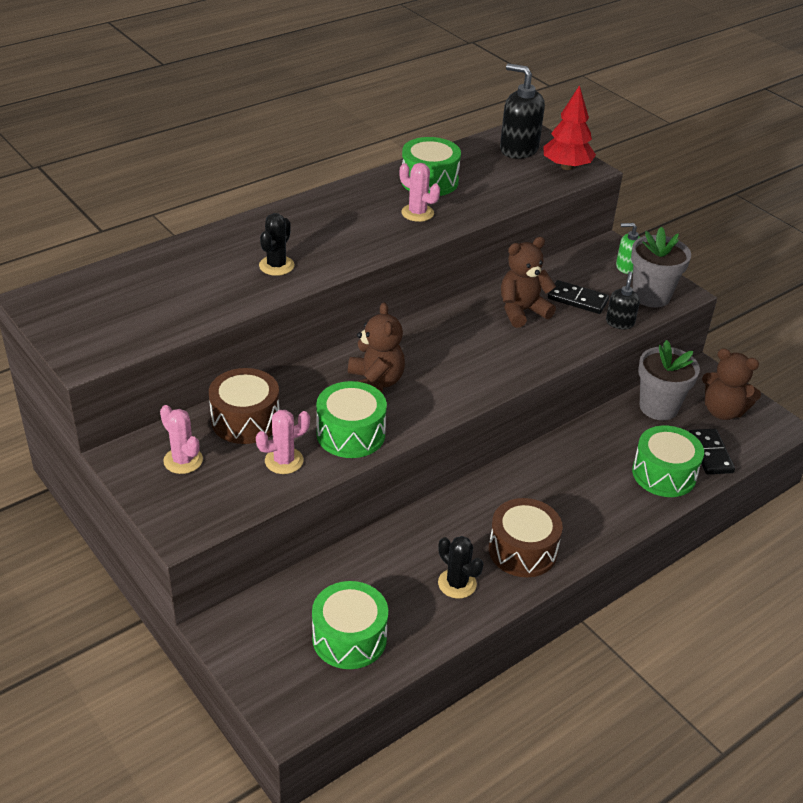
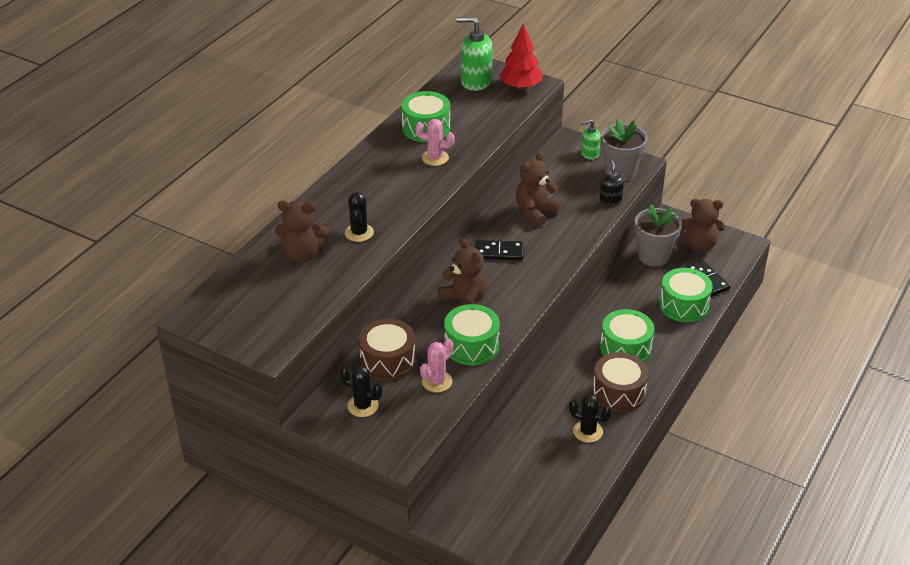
camera: 20 degrees left, 0 degrees up
(183, 460) = (363, 406): pink cactus -> black cactus
(199, 270) = (303, 254): none -> brown teddy bear
(349, 638) = (537, 495): green drum -> green drum (625, 348)
(518, 149) = (475, 81): black soap dispenser -> green soap dispenser
(577, 299) = (570, 191): black domino -> black domino (499, 252)

